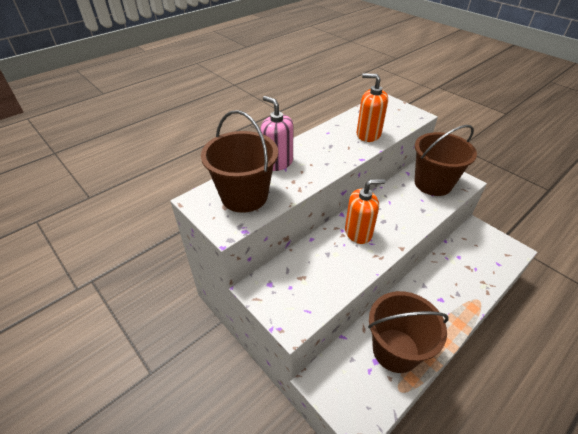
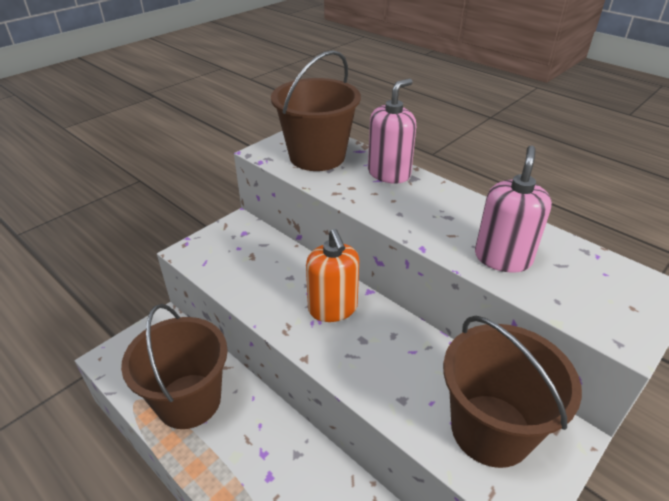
camera: 85 degrees right, 5 degrees down
(368, 134) = (503, 258): orange soap dispenser -> pink soap dispenser

